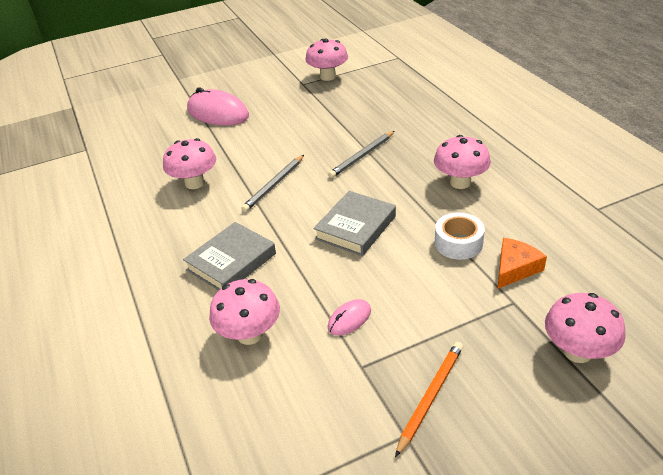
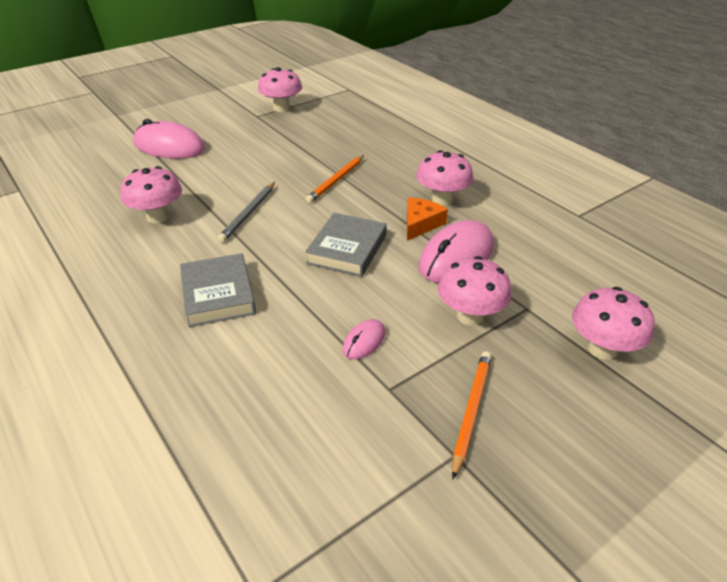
camera: 15 degrees left, 0 degrees up
(231, 262) = (218, 294): grey book -> grey book turned 45 degrees counterclockwise
(249, 334) = (256, 369): pink mushroom -> pink mushroom (470, 316)
(362, 156) = (336, 180): grey pencil -> orange pencil
(458, 243) = (456, 256): white tape -> pink mouse
(515, 268) = (519, 276): orange cheese -> orange cheese (421, 224)

